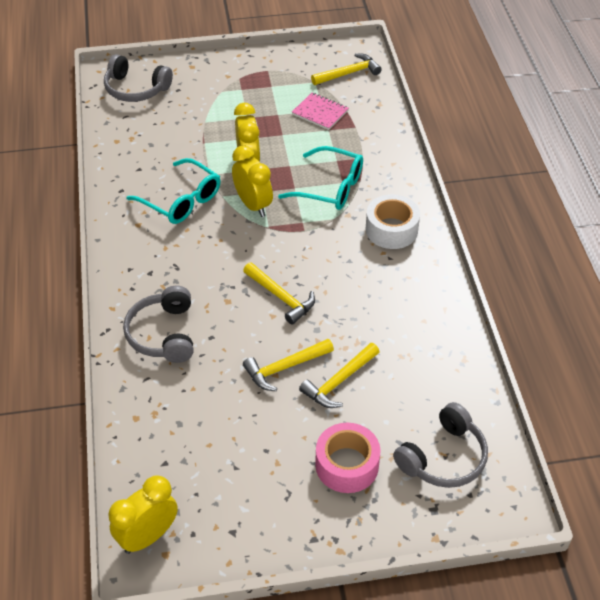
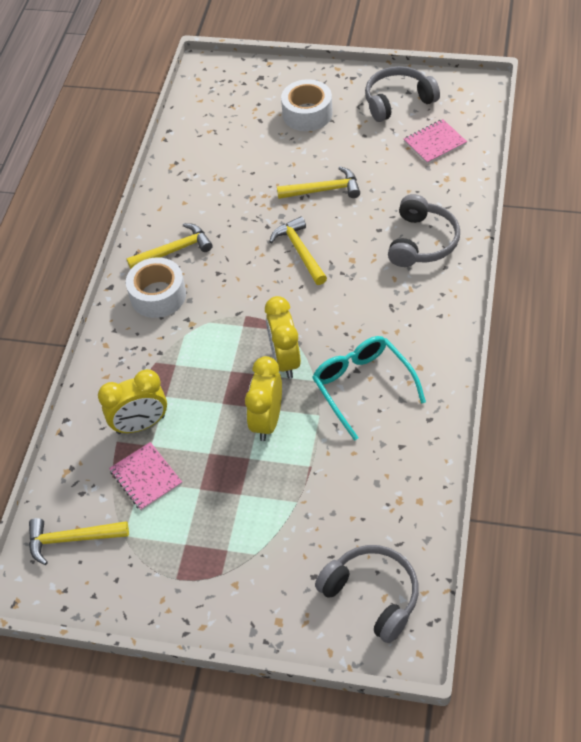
camera: 155 degrees left, 5 degrees up
(148, 536) = (470, 100): yellow clock -> yellow clock (140, 424)
(179, 458) = (434, 143): none -> pink notebook
(330, 187) = (192, 361): turquoise glasses -> none
(339, 382) = (284, 170): yellow hammer -> yellow hammer (174, 250)
(347, 465) = (307, 114): pink tape -> white tape
(443, 457) = (234, 104): grey headphones -> grey headphones (398, 101)

